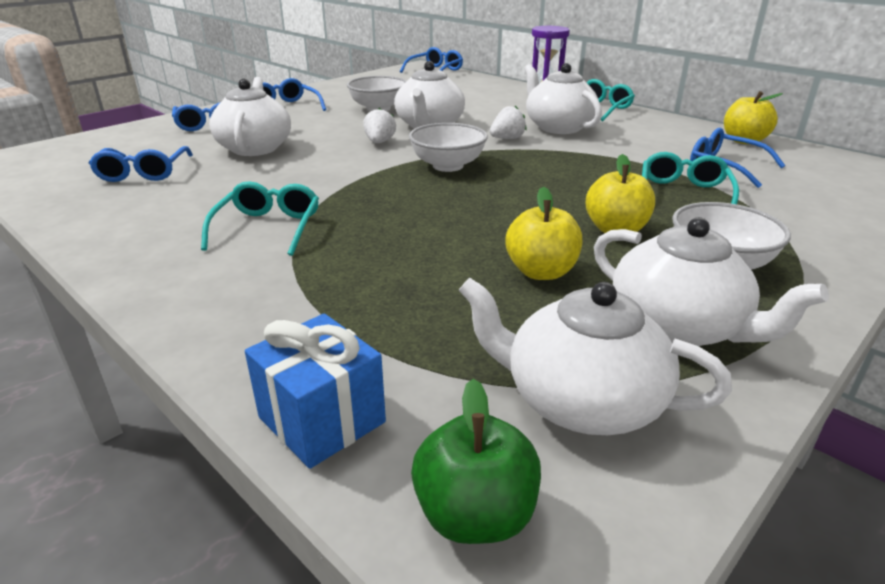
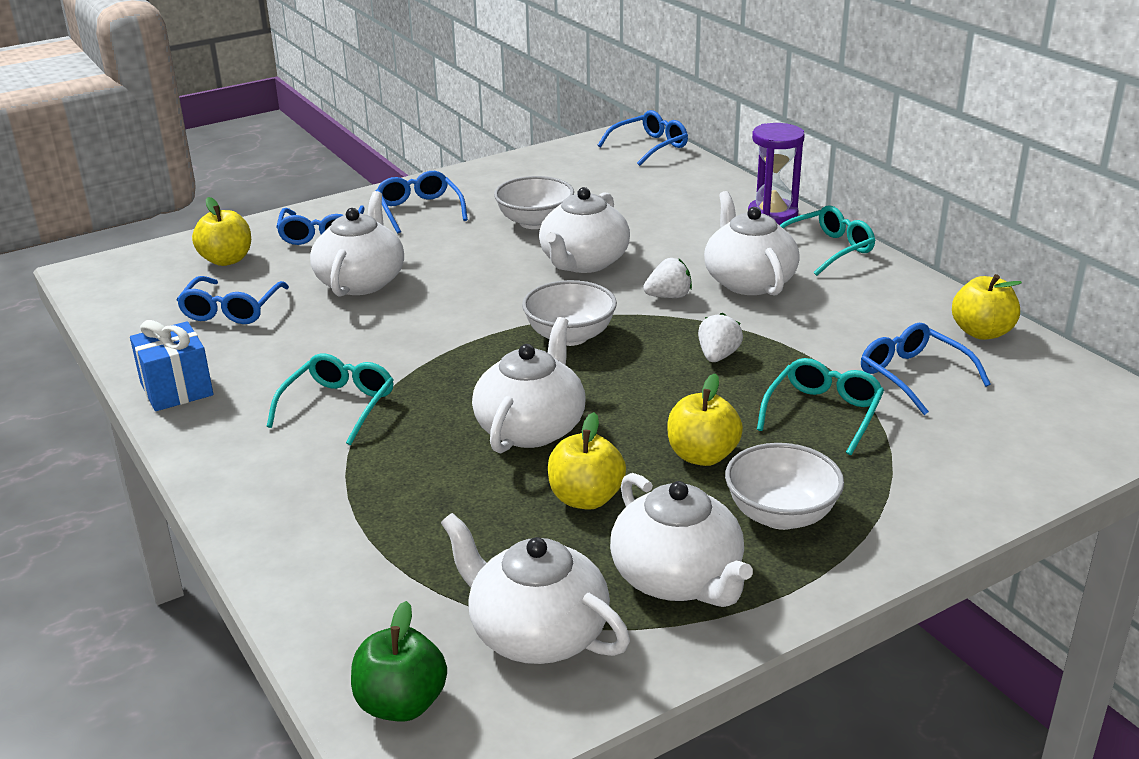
camera: 15 degrees right, 0 degrees up
(131, 143) = (226, 260): none -> yellow apple
(322, 420) = (319, 614): blue gift -> blue gift (176, 389)
(379, 142) = (508, 287): white strawberry -> white strawberry (718, 356)
(455, 226) = (531, 428): none -> white teapot

